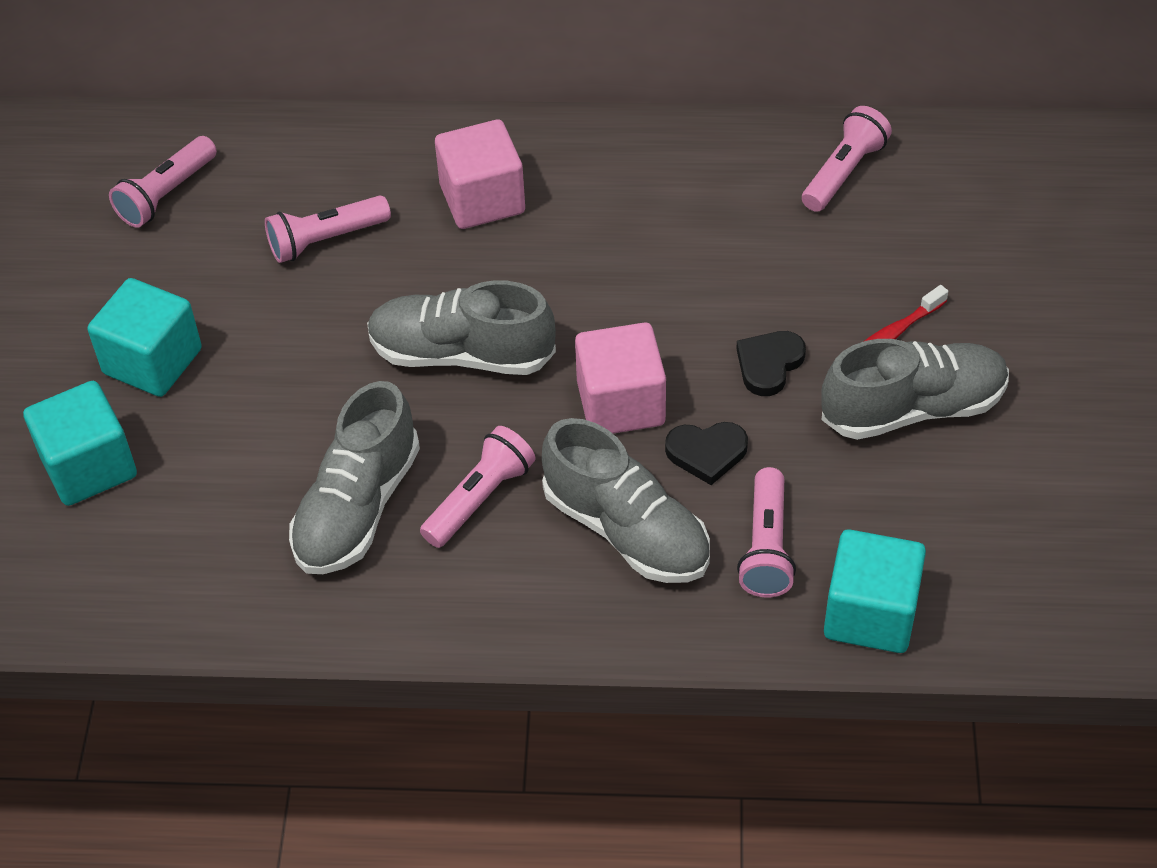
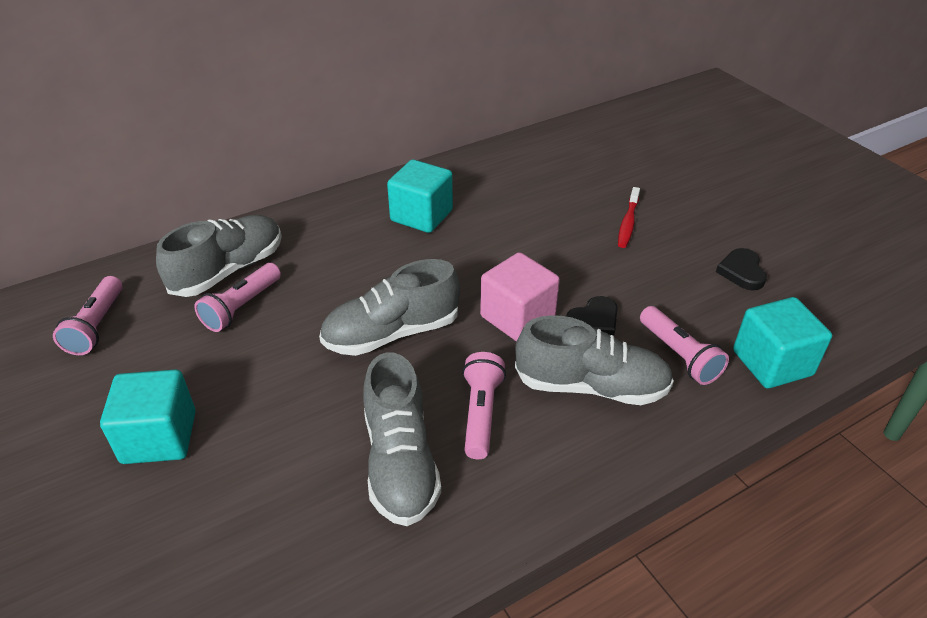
camera: 35 degrees left, 10 degrees down
(89, 466) = (153, 540): turquoise cube -> turquoise cube (421, 215)
(482, 199) = (331, 246): pink cube -> none
(769, 364) = (580, 261): black heart -> black heart (741, 272)
(843, 172) = (526, 162): pink flashlight -> none
(913, 408) = (676, 250): grey shoe -> grey shoe (228, 270)

